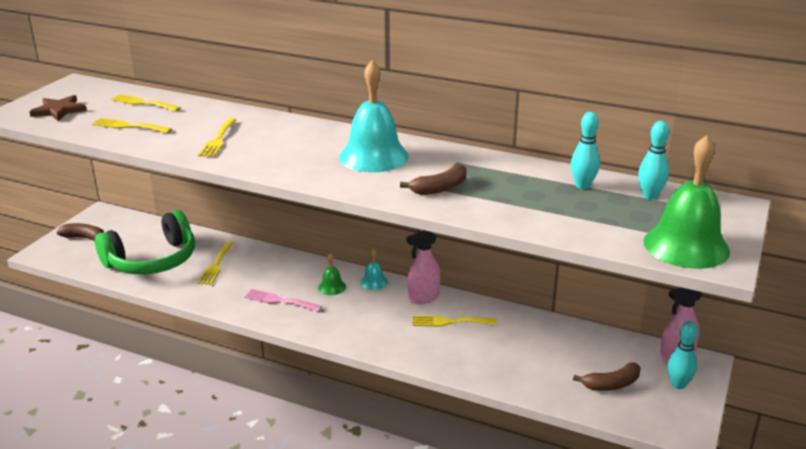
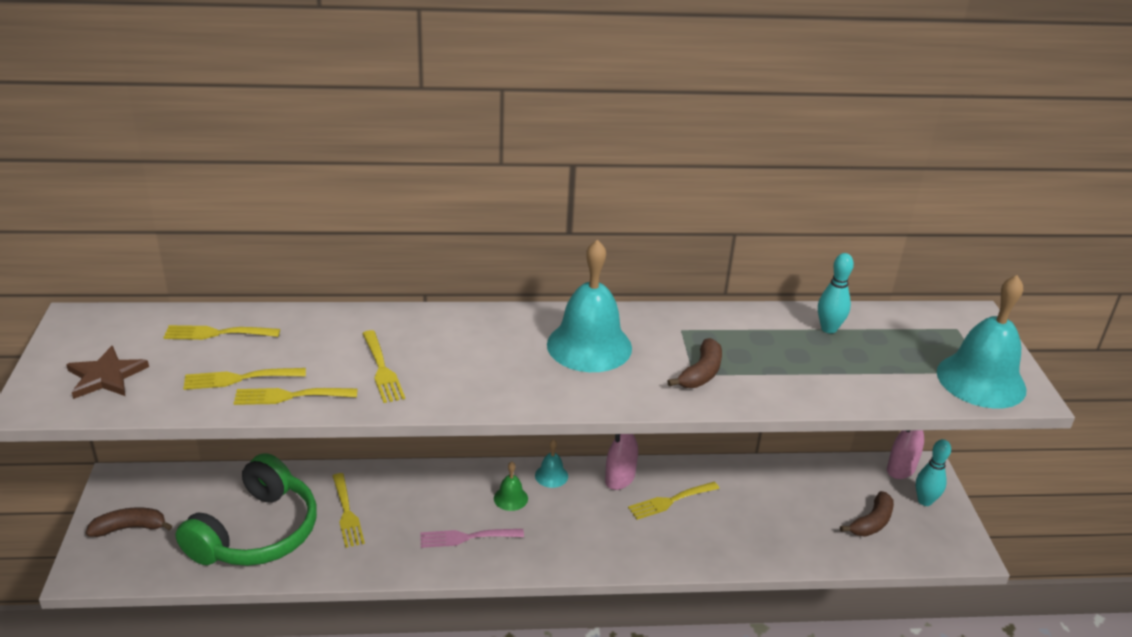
camera: 30 degrees left, 5 degrees up
(147, 140) = (290, 396): none -> yellow fork
(649, 196) = (897, 325): turquoise bowling pin -> none
(686, 246) = (981, 380): green bell -> turquoise bell

